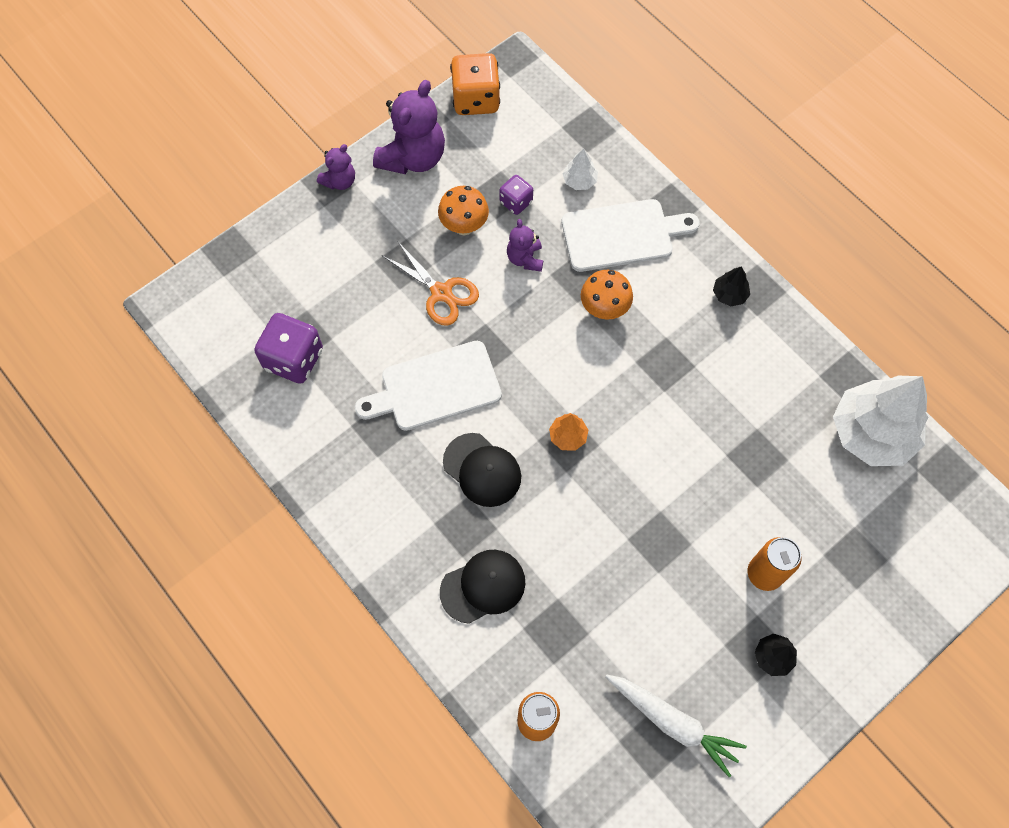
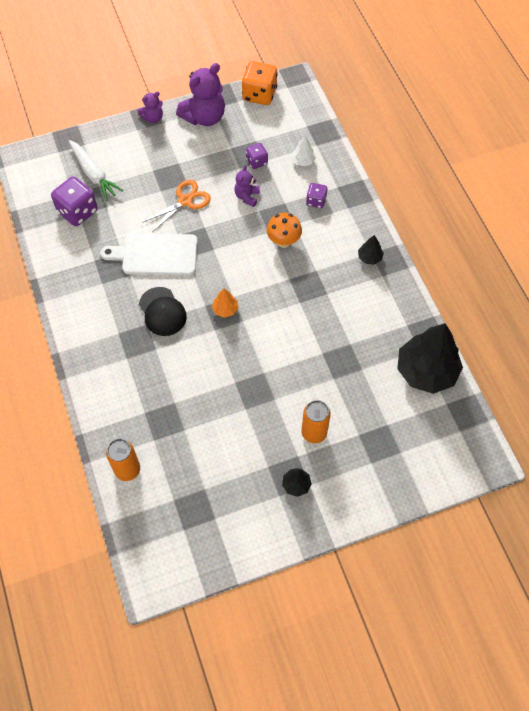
camera: 20 degrees right, 5 degrees down
(441, 293) = (185, 201): orange scissors -> orange scissors turned 105 degrees counterclockwise
(464, 226) = (217, 166): orange mushroom -> none
(483, 586) = (131, 379): black cap -> none
(622, 235) = (316, 201): white cutting board -> purple dice
(673, 723) = (213, 501): white carrot -> white carrot (94, 174)
(872, 433) = (426, 371): white tree -> black tree

